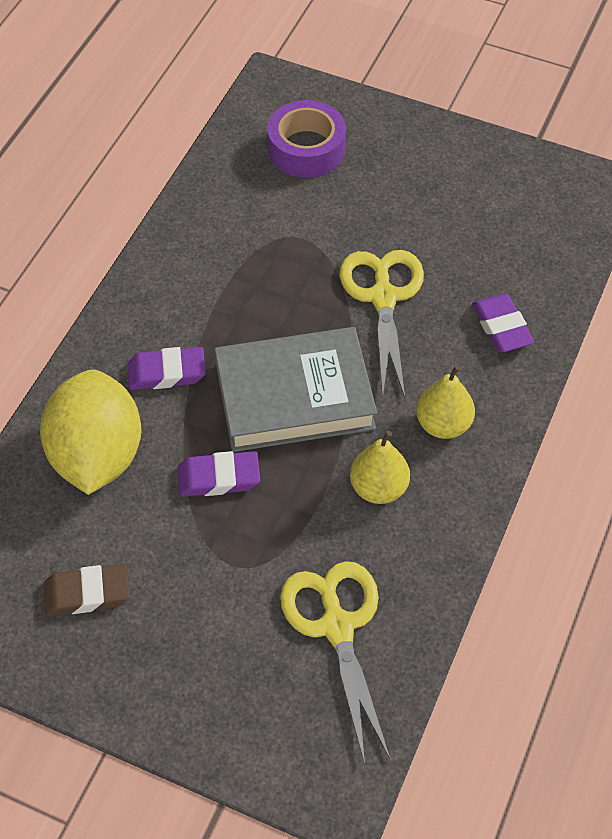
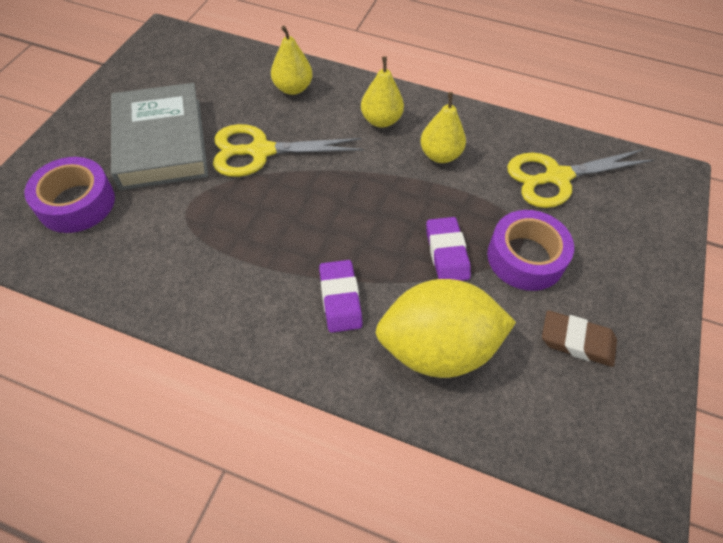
camera: 95 degrees left, 0 degrees up
(87, 593) = (577, 341): brown eraser -> brown eraser turned 60 degrees counterclockwise
(205, 561) = (525, 257): none -> purple tape
(294, 396) = (361, 205): grey book -> grey book (161, 143)
(501, 327) = (293, 88): purple eraser -> yellow pear

